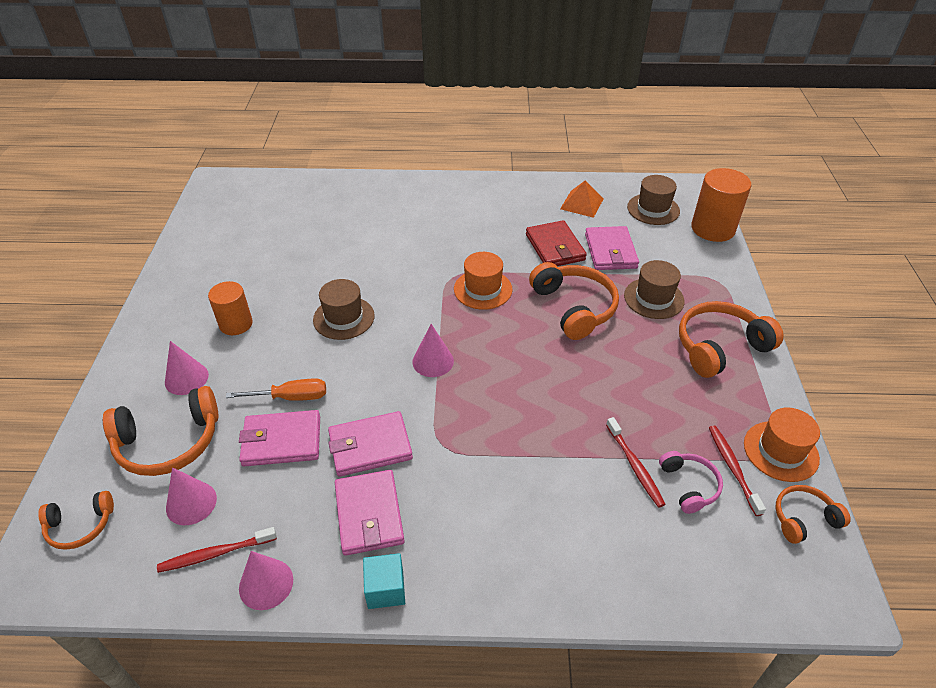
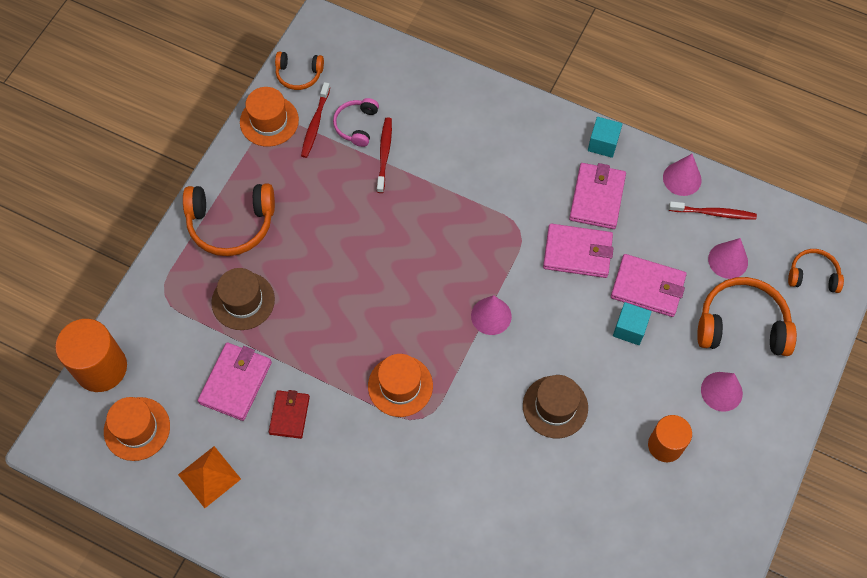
camera: 155 degrees left, 20 degrees up
(291, 397) = (629, 329): orange screwdriver -> turquoise cube
(555, 247) = (289, 415): red wallet -> red wallet, size x0.66
(574, 307) = (326, 322): orange headphones -> none
(653, 209) = (137, 429): brown hat -> orange hat

